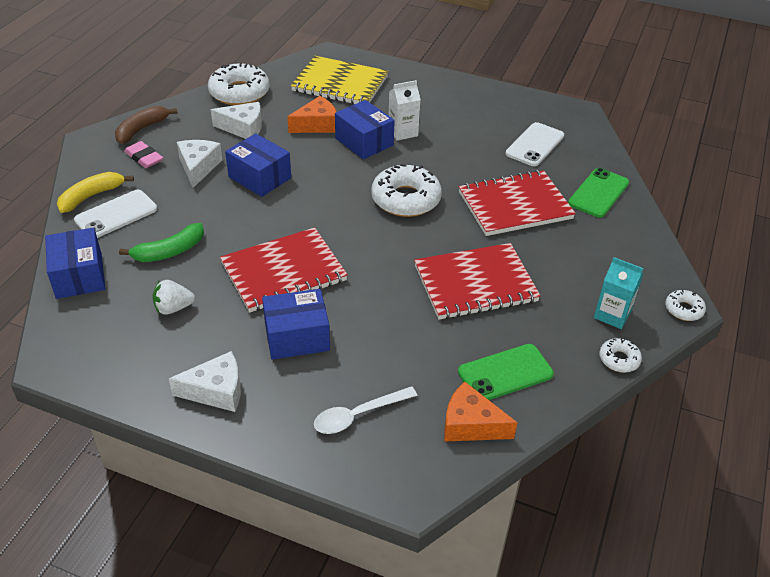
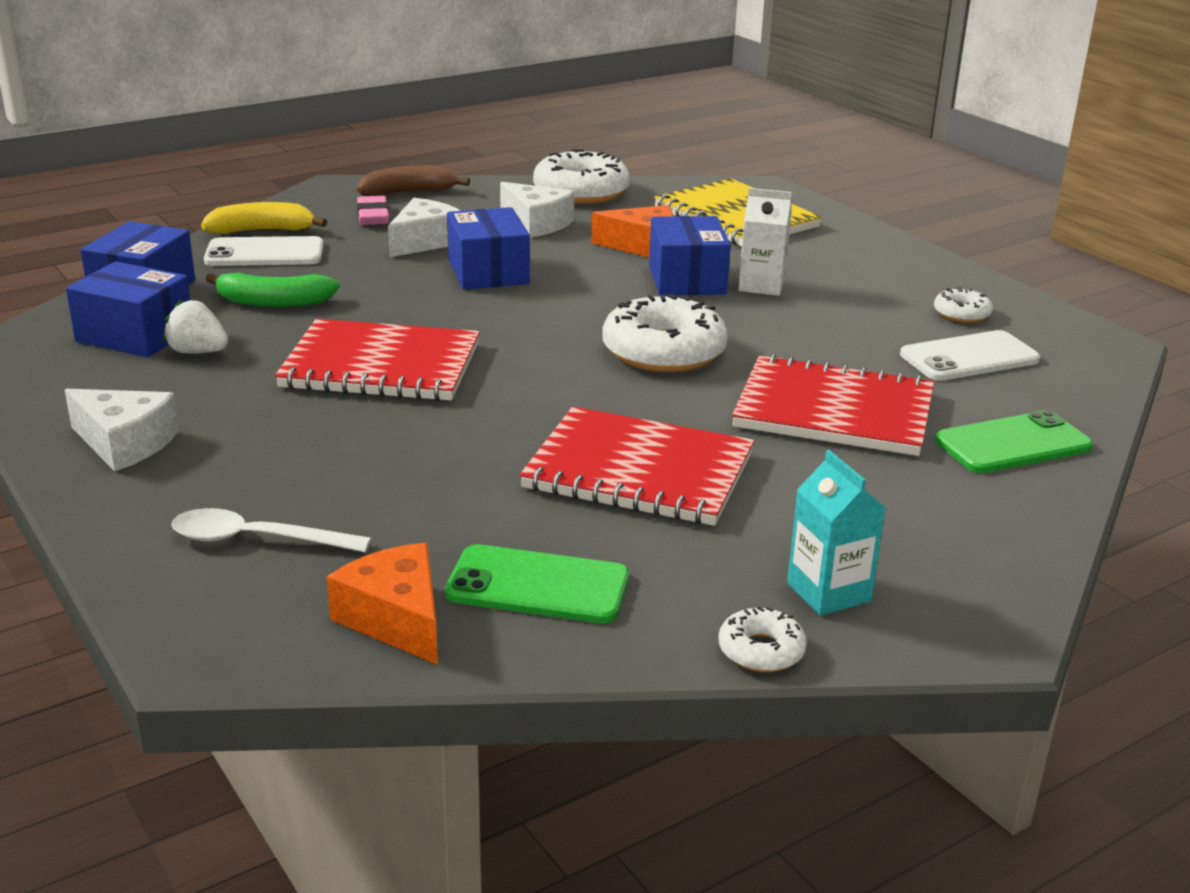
camera: 35 degrees right, 15 degrees down
(297, 337) = (301, 432): blue box -> blue box (135, 335)
(683, 309) = (984, 639): white donut -> white donut (961, 314)

